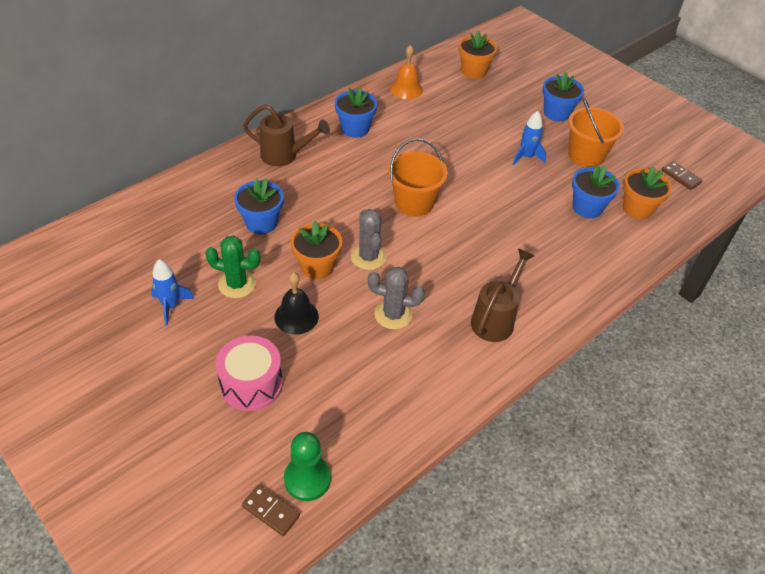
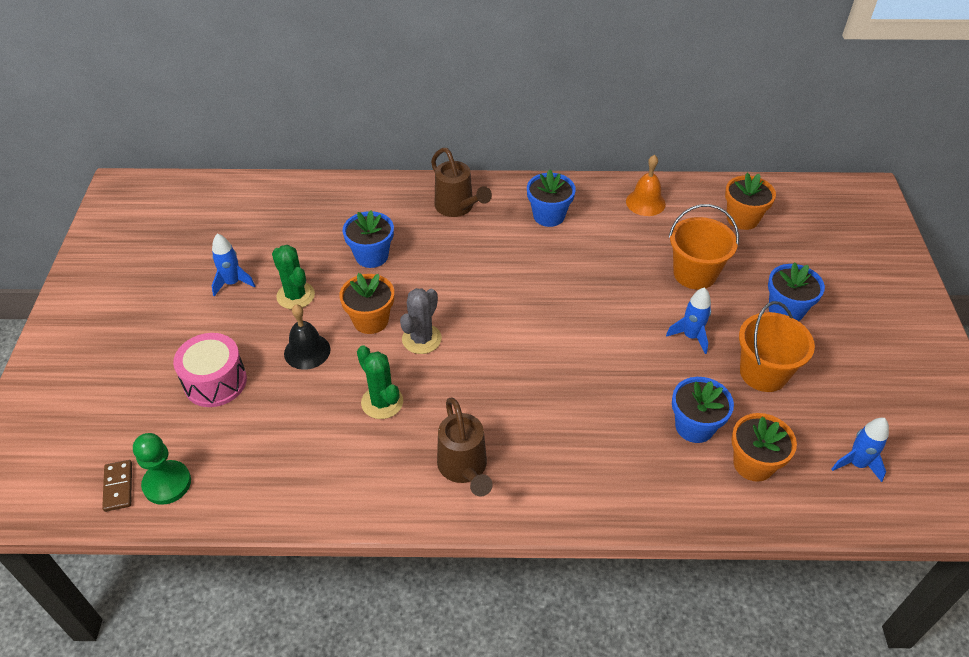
camera: 45 degrees right, 0 degrees up
(393, 315) = (382, 402): grey cactus -> green cactus
(414, 203) = (520, 315): orange bucket -> orange bucket (694, 274)
(495, 319) = (464, 469): brown watering can -> brown watering can turned 90 degrees clockwise
(680, 177) = (857, 464): brown domino -> blue rocket

